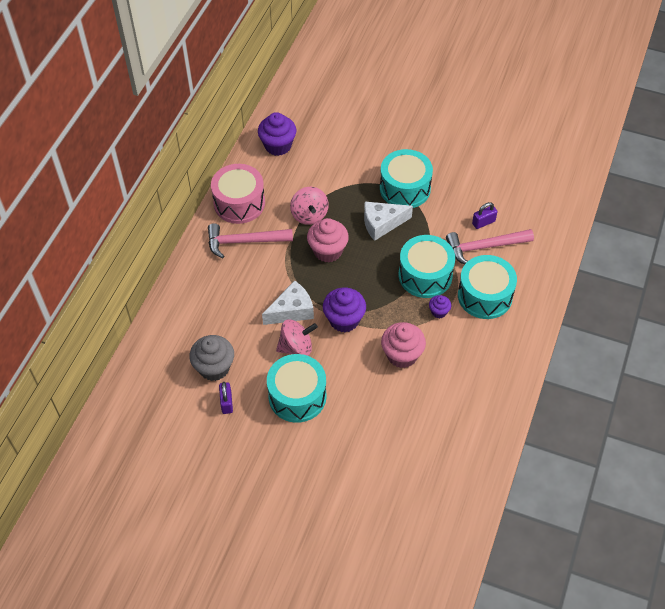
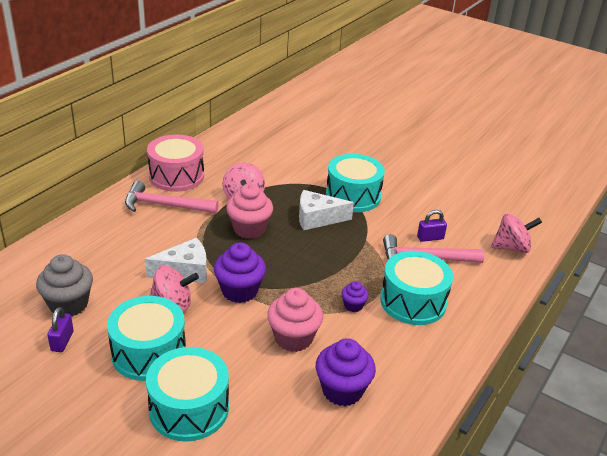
camera: 10 degrees right, 20 degrees down
(278, 146) = (237, 143): purple cupcake -> purple cupcake (342, 390)
(425, 275) = (349, 270): turquoise drum -> turquoise drum (189, 408)
(553, 217) = (511, 248): none -> pink spinning top

